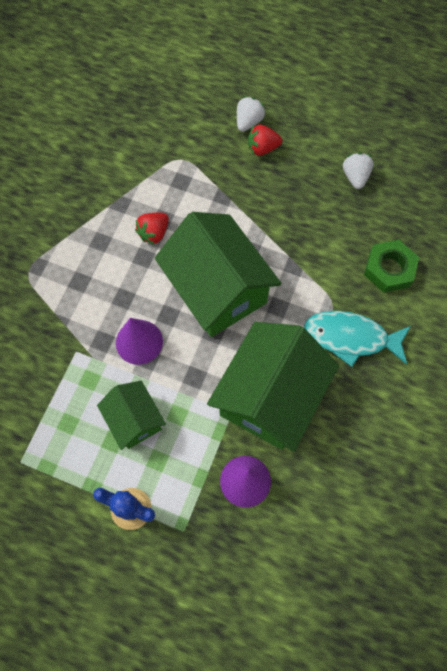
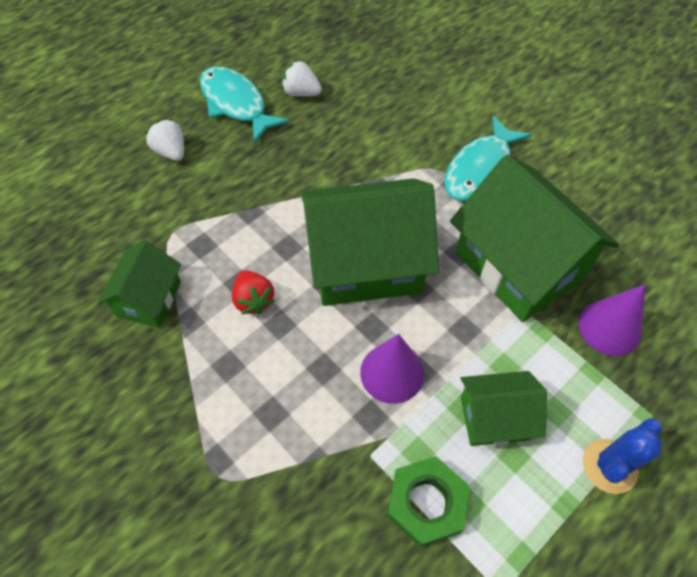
camera: 65 degrees left, 10 degrees down
(126, 173) = (149, 299): none -> green house
(262, 148) = (214, 153): red strawberry -> none
(317, 139) = (236, 104): none -> turquoise fish
(389, 269) = (420, 110): green nut -> green nut (426, 503)

